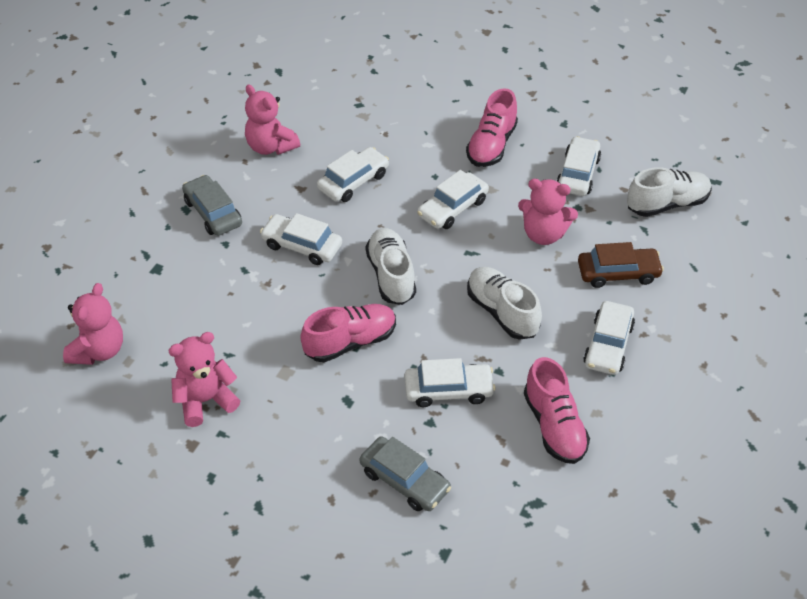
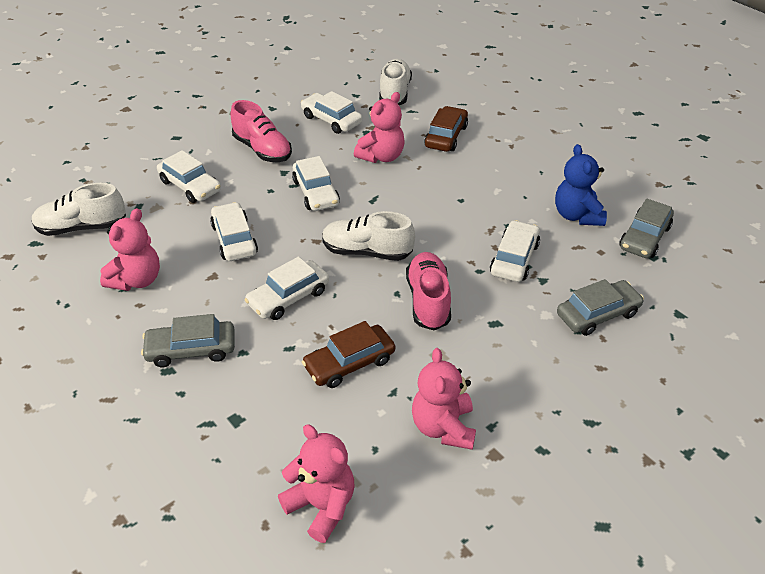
camera: 65 degrees left, 5 degrees down
(246, 314) = (349, 363): none -> brown car
(271, 147) = (137, 280): pink teddy bear -> pink teddy bear turned 45 degrees counterclockwise
(502, 312) = (449, 204): white shoe -> white shoe (82, 227)
(554, 426) = (577, 215): pink shoe -> blue teddy bear
(555, 497) = (644, 237): none -> grey car
(608, 345) = (512, 164): white car -> white car (190, 186)

